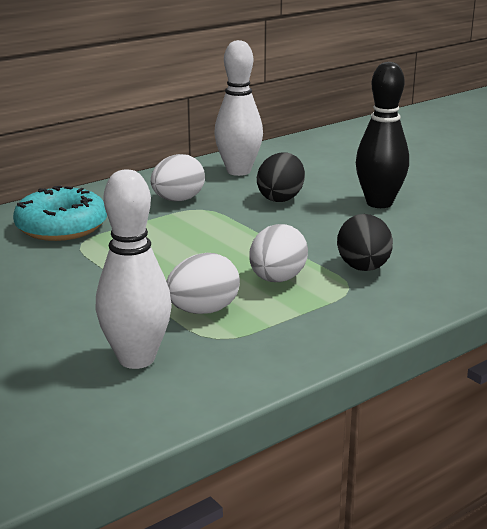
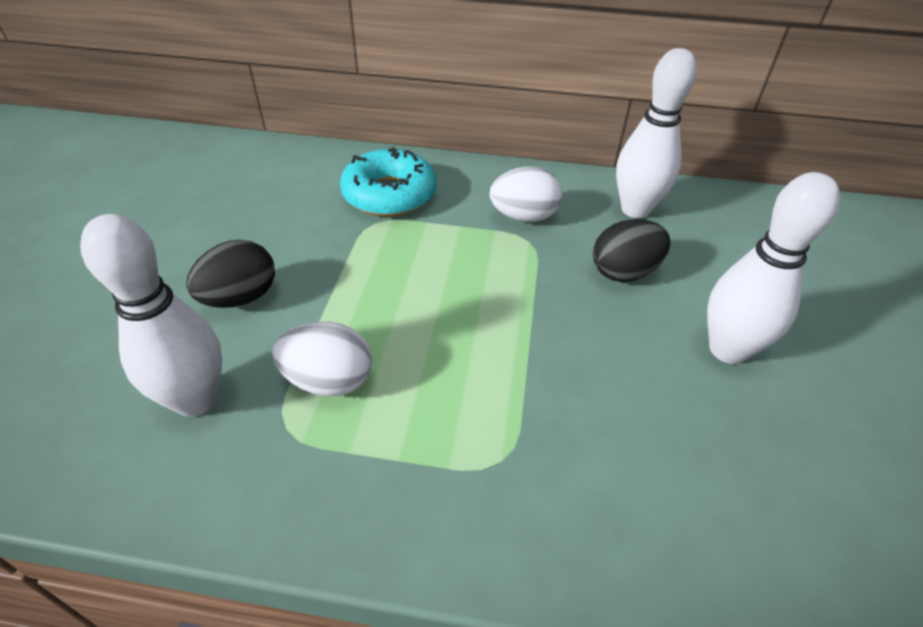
camera: 45 degrees right, 20 degrees up
(277, 279) = (450, 389): white egg -> none
(363, 268) = (558, 443): black egg -> black egg (240, 298)
(379, 203) = (727, 350): black bowling pin -> white bowling pin

